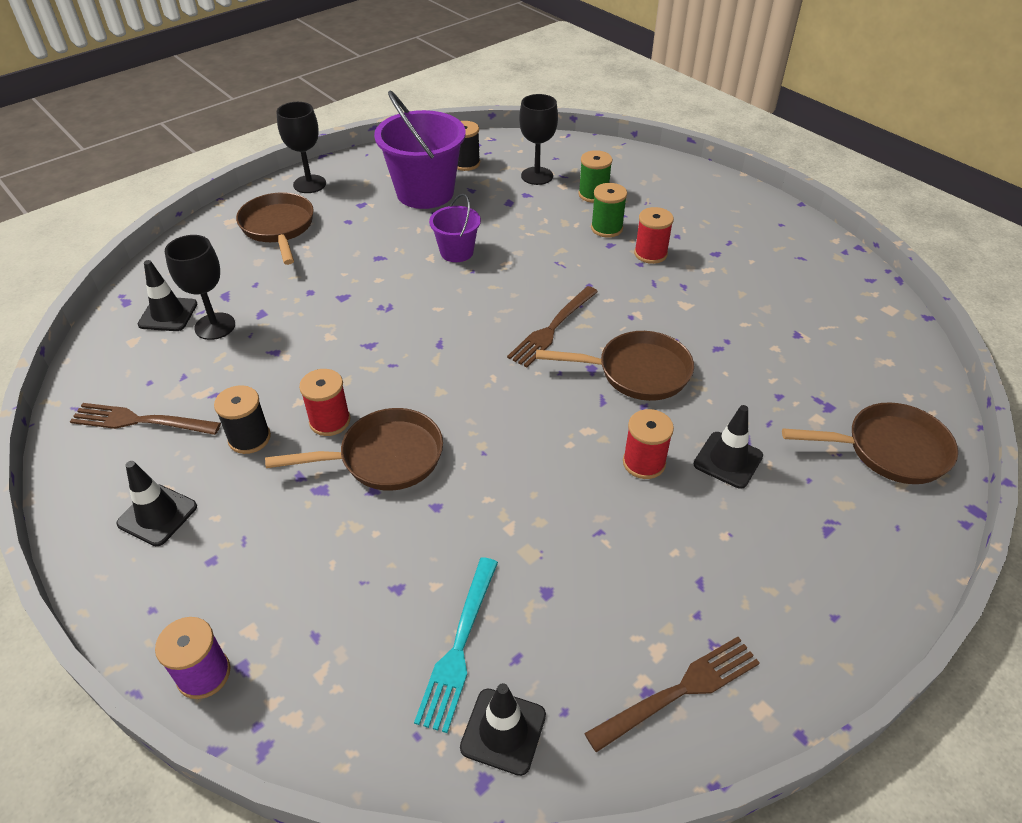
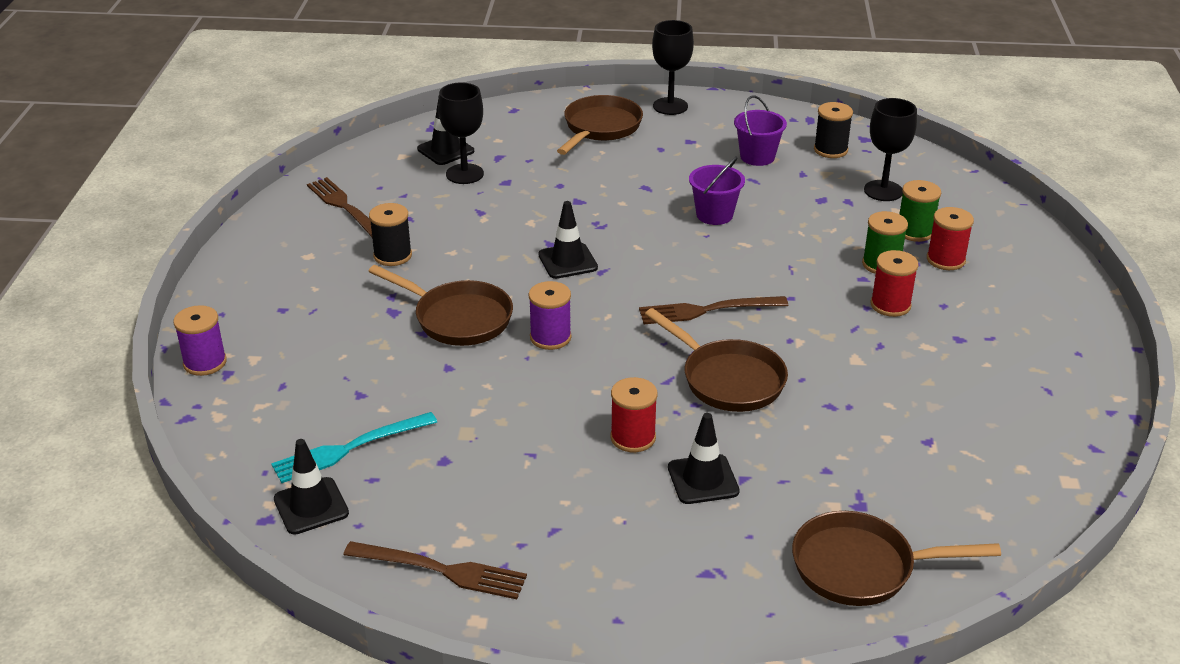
camera: 45 degrees right, 10 degrees down
(157, 515) = (286, 266): black traffic cone -> black traffic cone (567, 261)
(330, 421) = (455, 275): red spool -> red spool (945, 260)
(425, 192) = (757, 157): purple bucket -> purple bucket, size x0.53
(478, 423) = (550, 337): none -> purple spool
(889, 450) = (861, 567): brown pan -> brown pan turned 135 degrees clockwise

